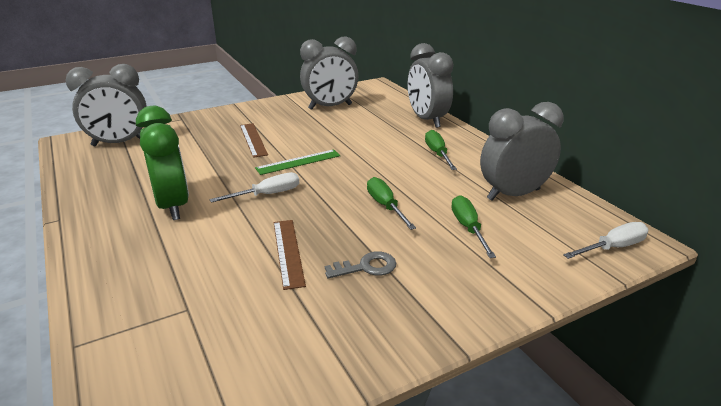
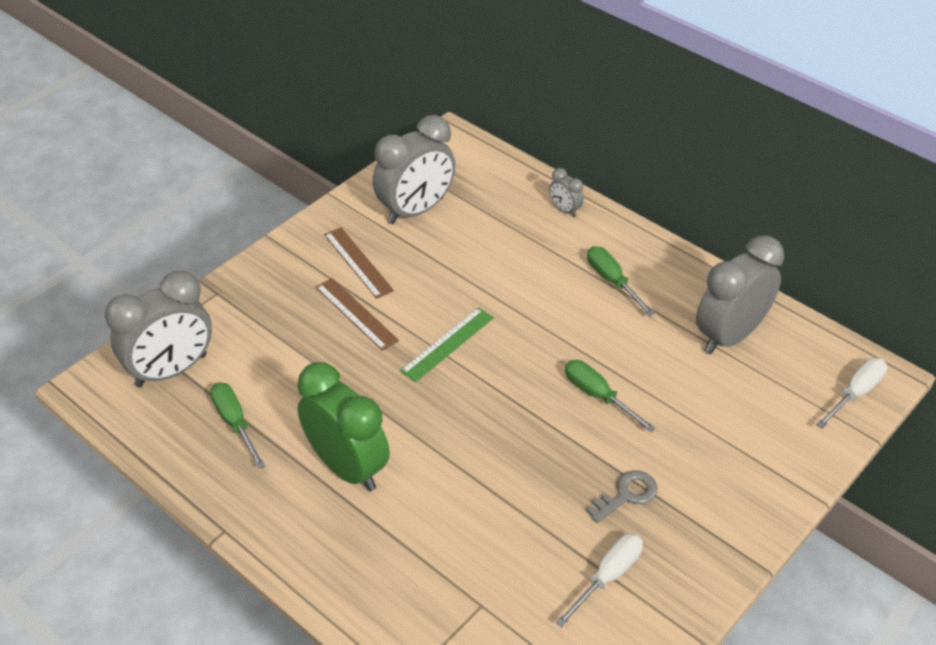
camera: 20 degrees left, 15 degrees up
(267, 194) = (448, 415): white screwdriver -> white screwdriver (607, 577)
(288, 252) = (533, 499): brown ruler -> brown ruler (358, 262)
(427, 120) = (565, 210): grey clock -> grey clock, size x0.44
(468, 228) = (703, 406): green screwdriver -> green screwdriver (235, 423)

